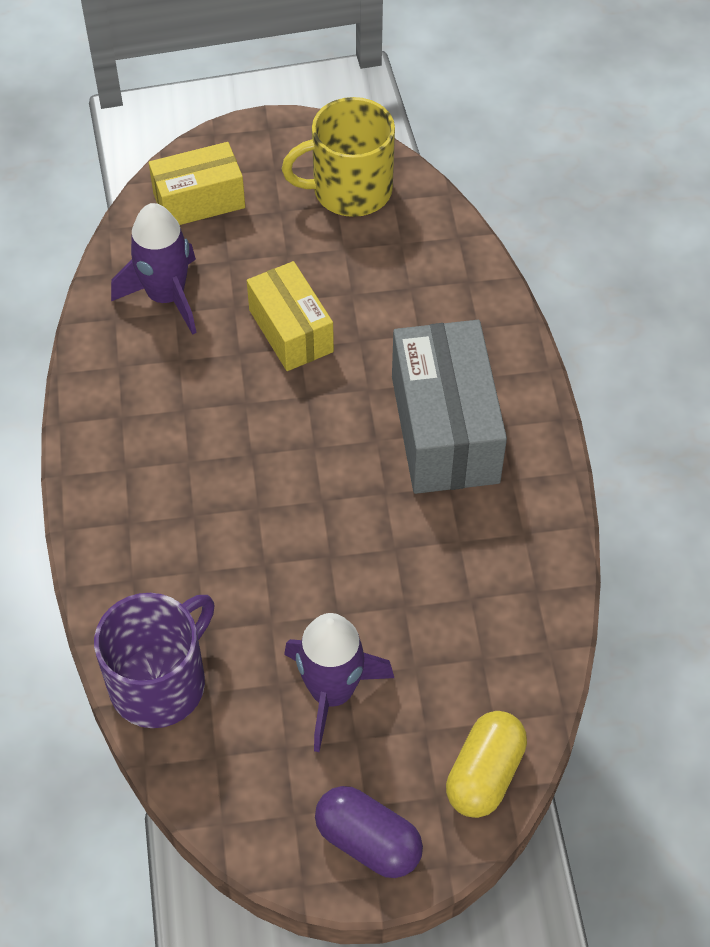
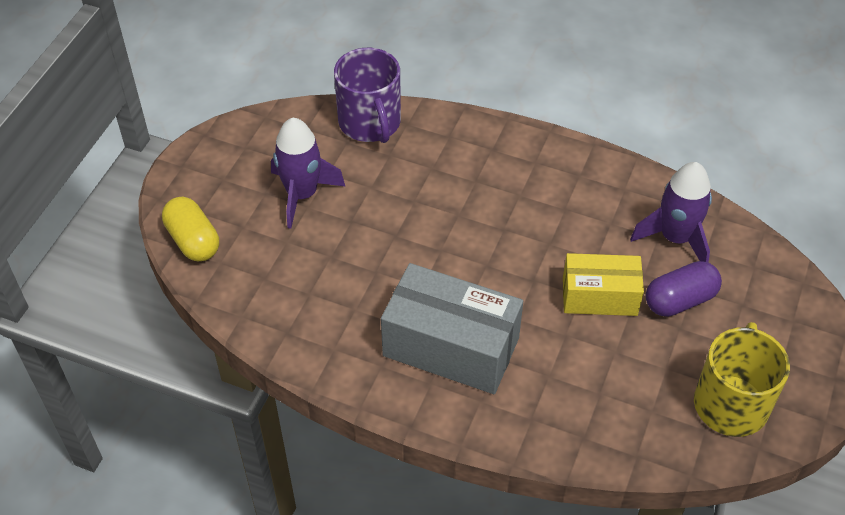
camera: 120 degrees right, 5 degrees down
(199, 200) = (768, 296): yellow box -> none
(368, 841) = (202, 171): purple capsule -> purple capsule (680, 300)

